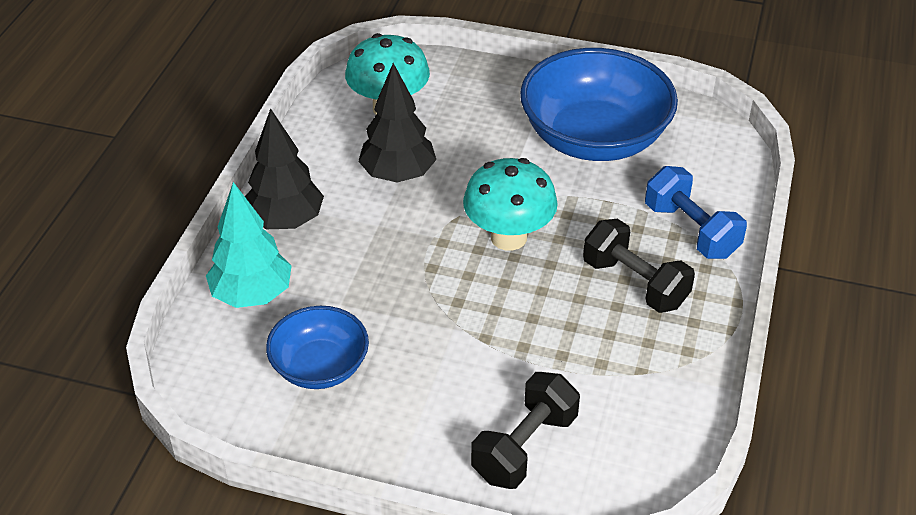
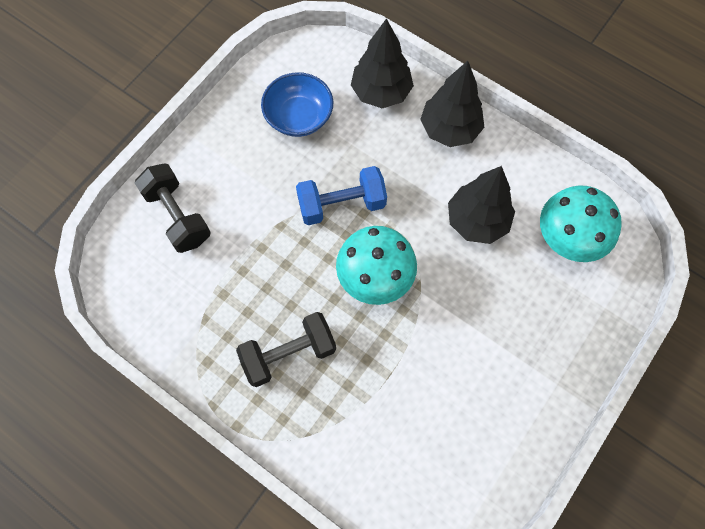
camera: 110 degrees right, 25 degrees up
(252, 295) = (381, 92): turquoise tree -> black tree
(594, 138) = (474, 400): blue bowl -> none
(691, 231) = (328, 429): blue dumbbell -> blue dumbbell (341, 204)

